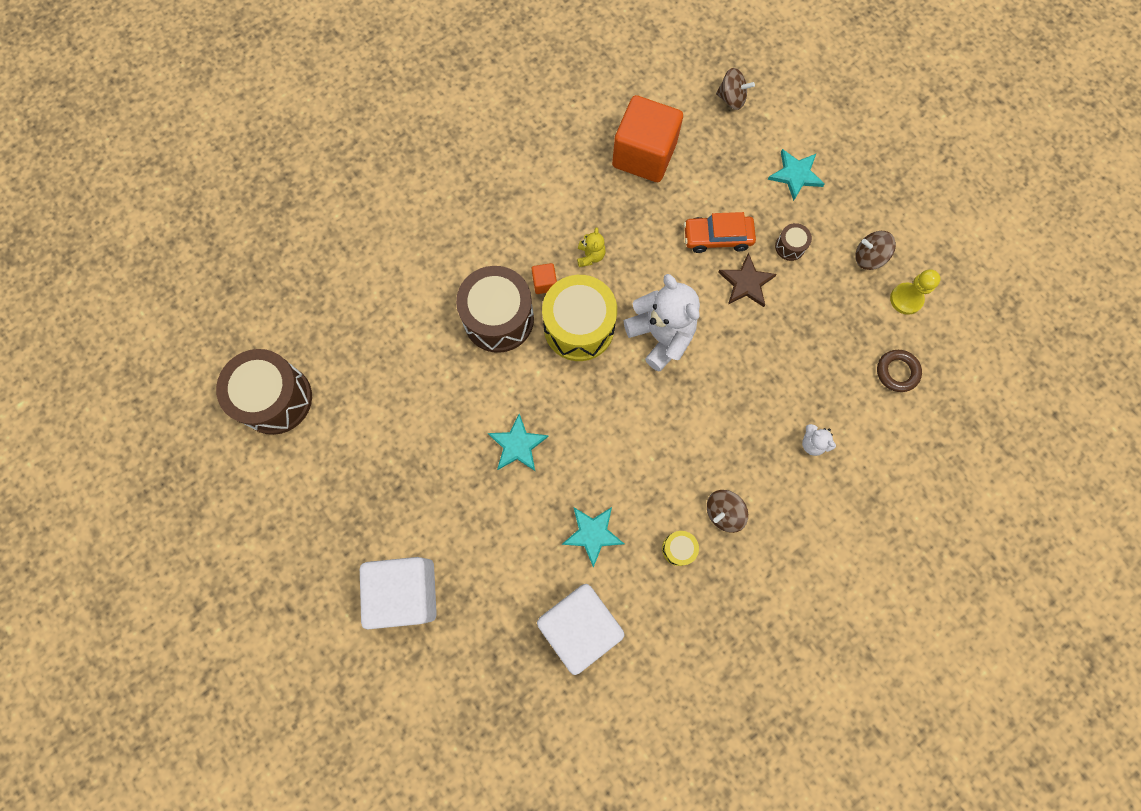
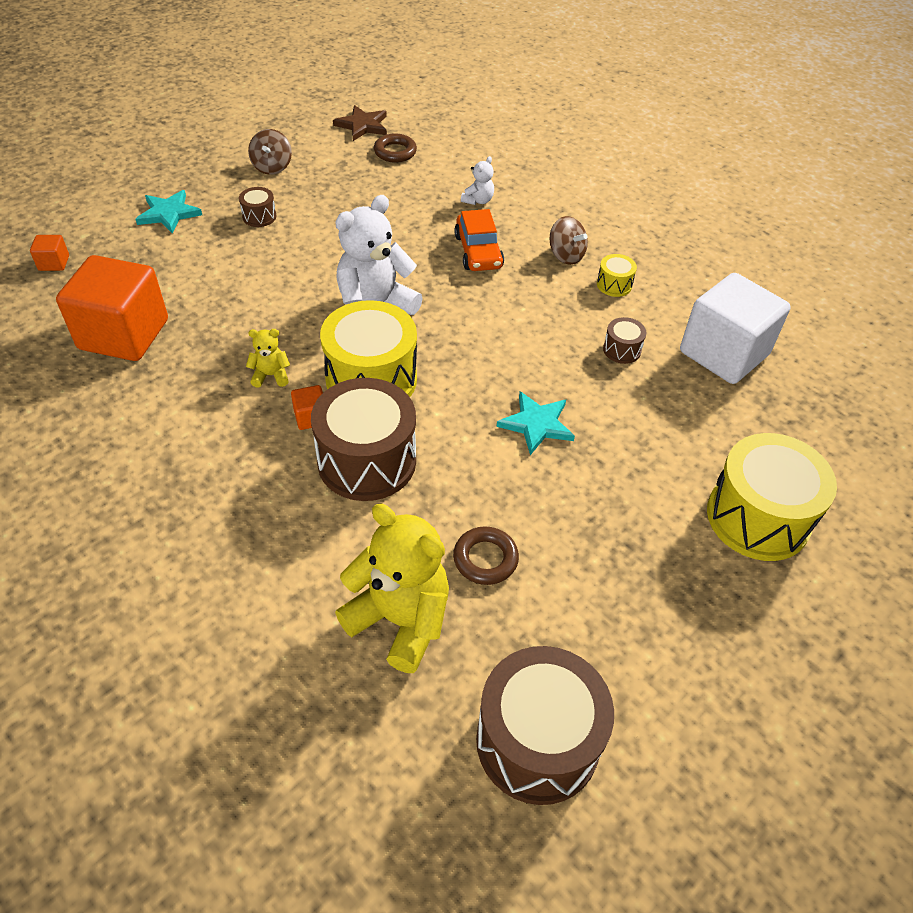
camera: 100 degrees left, 25 degrees down
(369, 330) = (400, 620): none -> yellow teddy bear
(404, 388) = (485, 559): none -> brown ring
(405, 592) = (758, 517): white cube -> yellow drum
(592, 534) = (622, 350): turquoise star -> brown drum
(717, 237) = (246, 269): orange car -> orange car (478, 251)
(731, 99) = (54, 263): brown spinning top -> orange cube
(746, 283) = (304, 246): brown star -> brown star (362, 125)
(906, 299) = (318, 146): yellow pawn -> none

